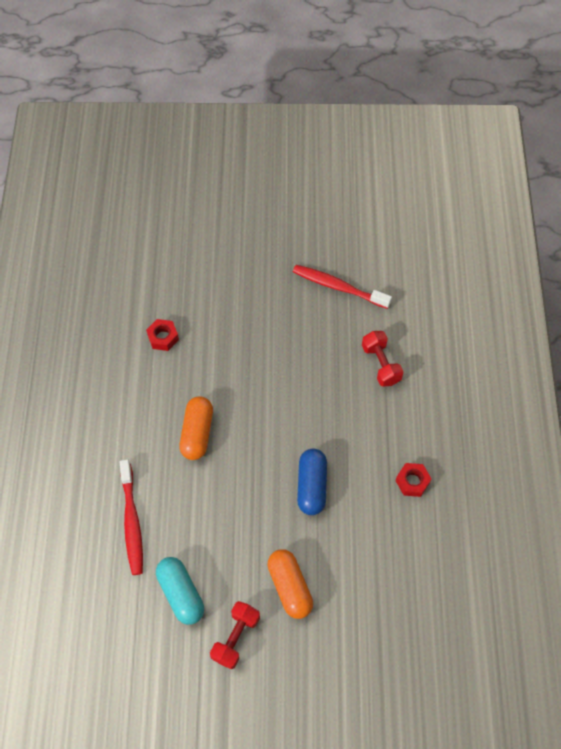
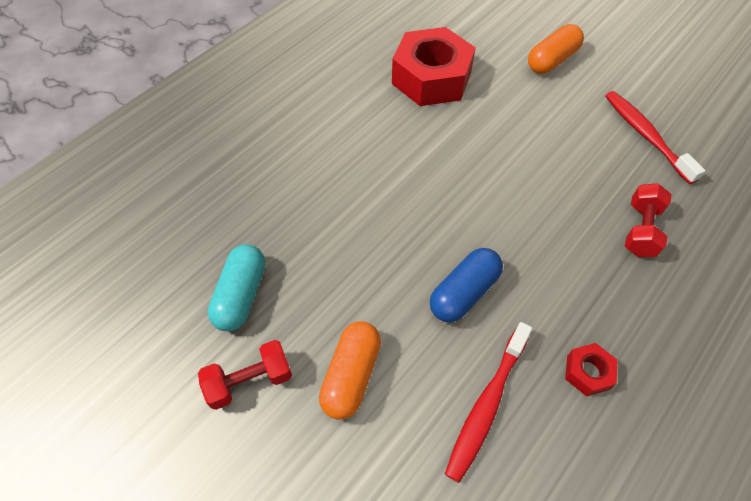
camera: 40 degrees right, 5 degrees down
(132, 522) = (262, 200): red toothbrush -> red toothbrush (486, 405)
(163, 337) = (431, 78): red nut -> red nut, size x2.28
(197, 433) = (391, 169): orange capsule -> orange capsule (552, 60)

